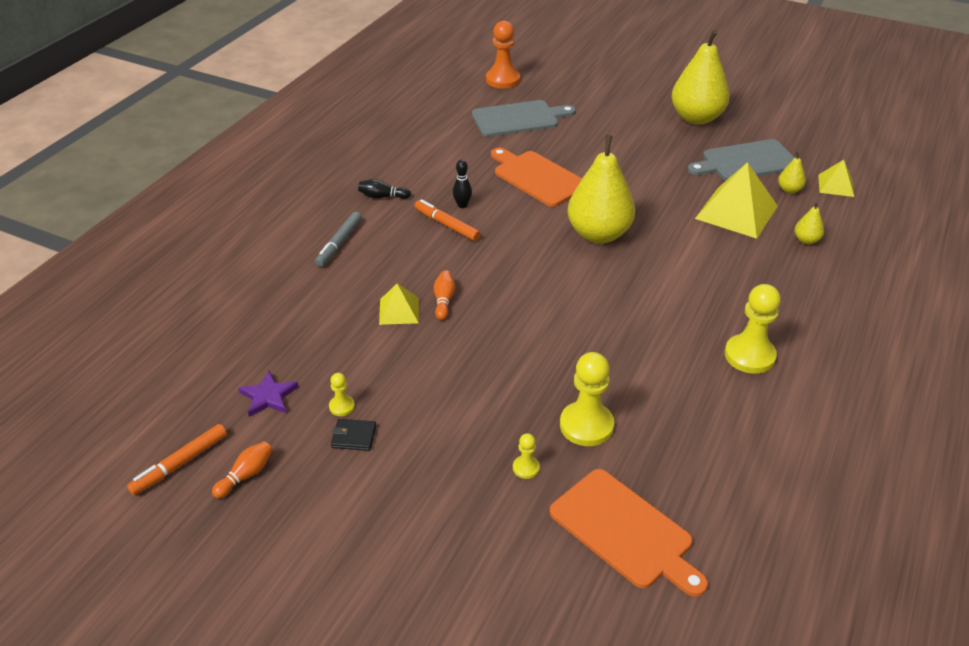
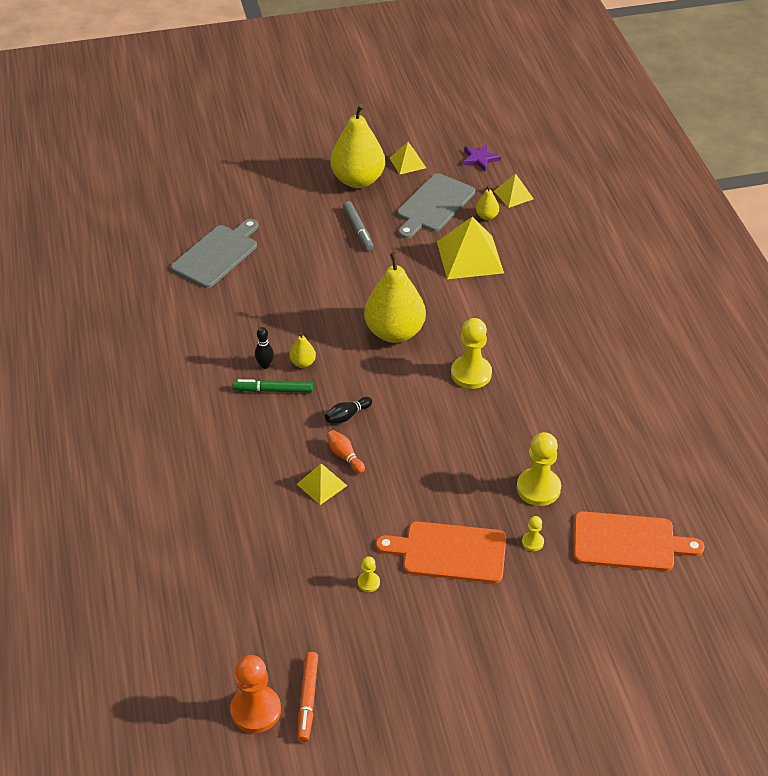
camera: 40 degrees left, 5 degrees up
(246, 475) = (363, 673): orange bowling pin -> none
(268, 396) = (308, 611): purple star -> purple star (480, 159)
(339, 244) = (207, 457): grey marker -> grey marker (358, 229)
(354, 436) = (402, 597): black wallet -> none
(382, 197) = (191, 394): black bowling pin -> black bowling pin (347, 416)
(447, 225) = (273, 390): orange marker -> green marker
(503, 80) = (158, 219): orange pawn -> orange pawn (255, 710)
(537, 177) = (295, 305): orange cutting board -> orange cutting board (449, 552)
(749, 356) = (585, 372): yellow pawn -> yellow pawn (471, 373)
(757, 123) = (407, 163): none -> yellow pyramid
(806, 240) = (536, 256): yellow pear -> yellow pear (303, 363)

